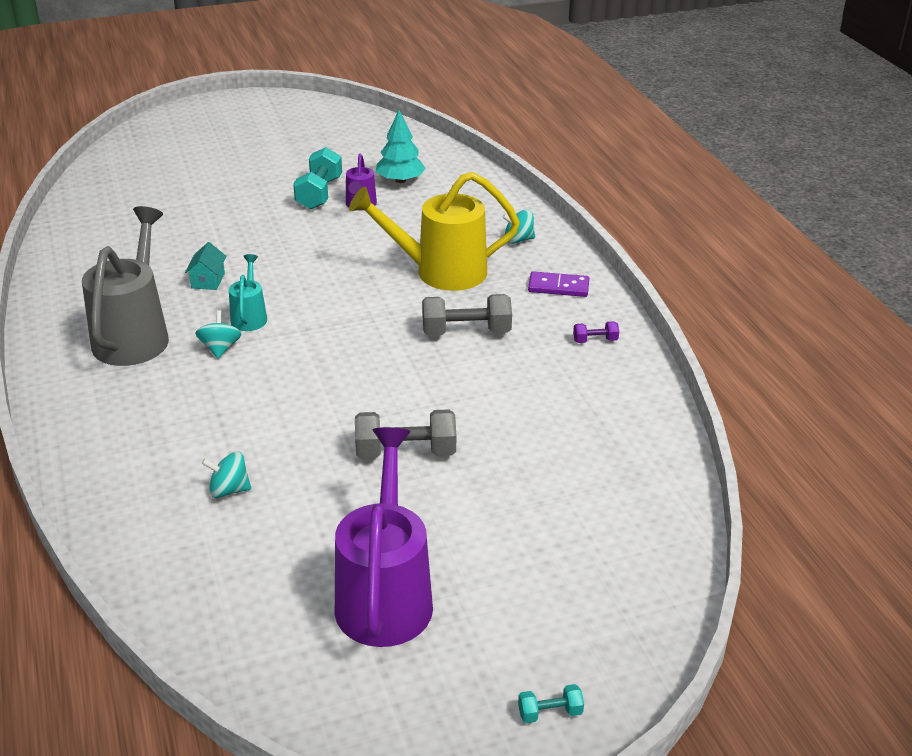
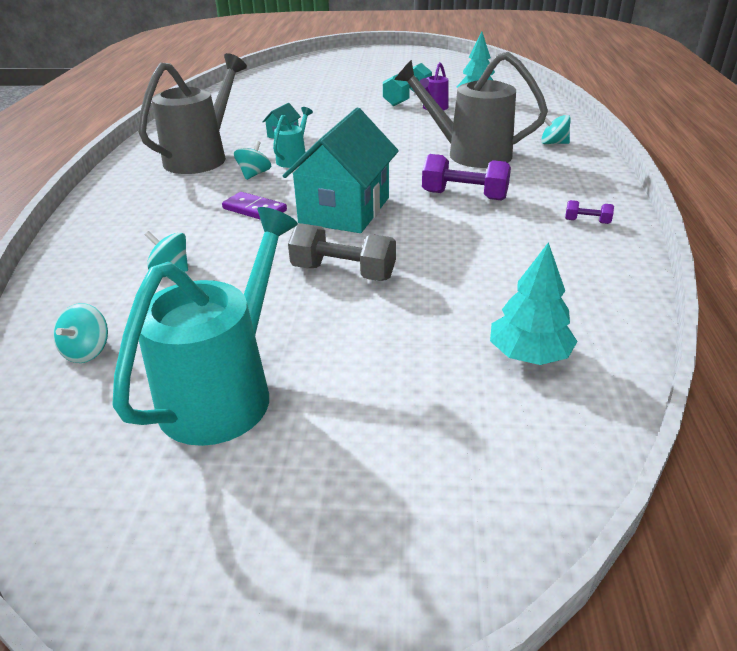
camera: 25 degrees right, 0 degrees up
(226, 596) = (87, 351): none -> turquoise spinning top
(356, 377) = (344, 210): none -> turquoise house
(385, 594) = (226, 390): purple watering can -> turquoise watering can
(439, 272) = (469, 154): yellow watering can -> grey watering can
(466, 332) = (464, 196): grey dumbbell -> purple dumbbell
(550, 713) = (303, 591): turquoise dumbbell -> none
(558, 287) = (572, 178): purple domino -> purple domino (254, 210)
(609, 493) = (529, 355): none -> turquoise tree

